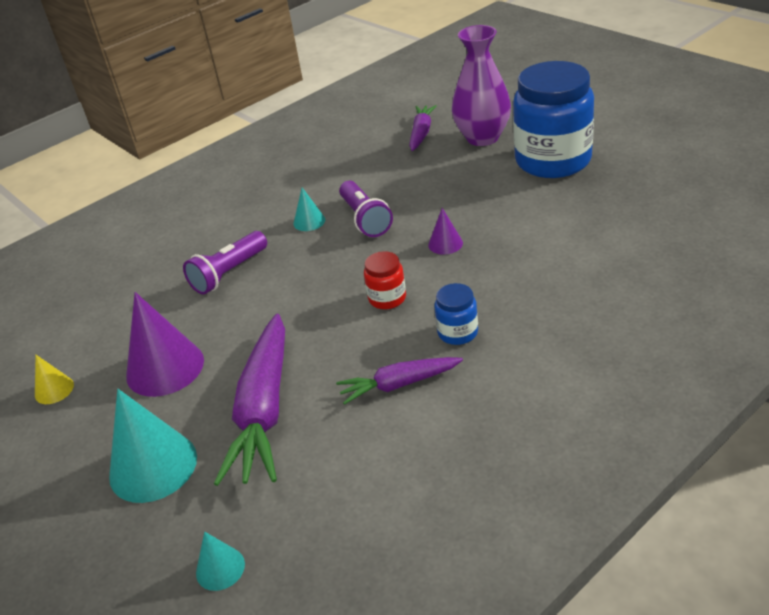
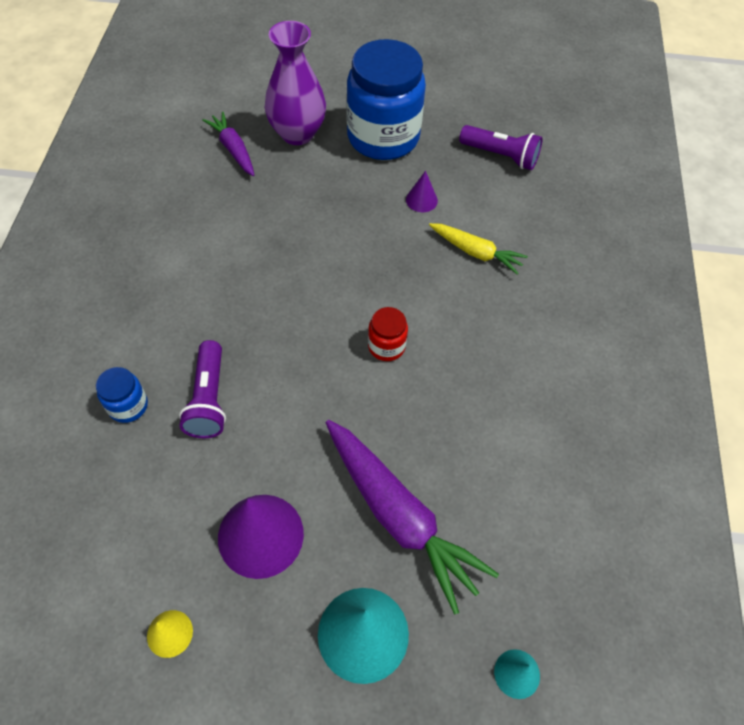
camera: 50 degrees left, 20 degrees up
(309, 221) = (227, 300): turquoise cone -> none
(365, 219) = (280, 272): purple flashlight -> purple flashlight (500, 156)
(399, 384) = (479, 423): purple carrot -> none
(445, 244) = (379, 265): purple cone -> purple cone (421, 200)
(457, 332) = (474, 348): blue jar -> blue jar (128, 406)
(541, 267) = (476, 252): none -> yellow carrot

